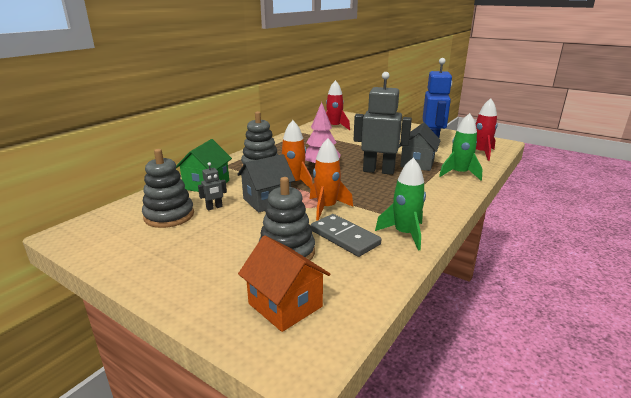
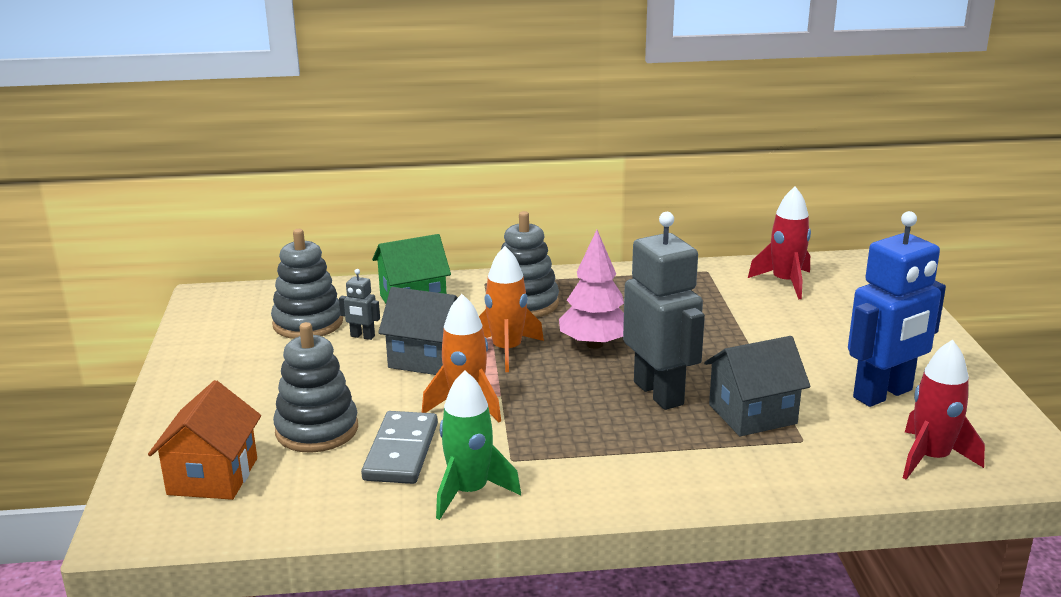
camera: 50 degrees right, 0 degrees up
(459, 174) = (775, 468): green rocket -> none

